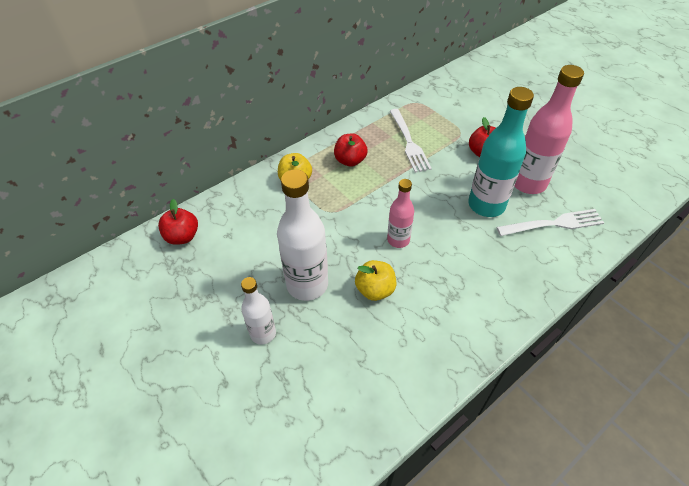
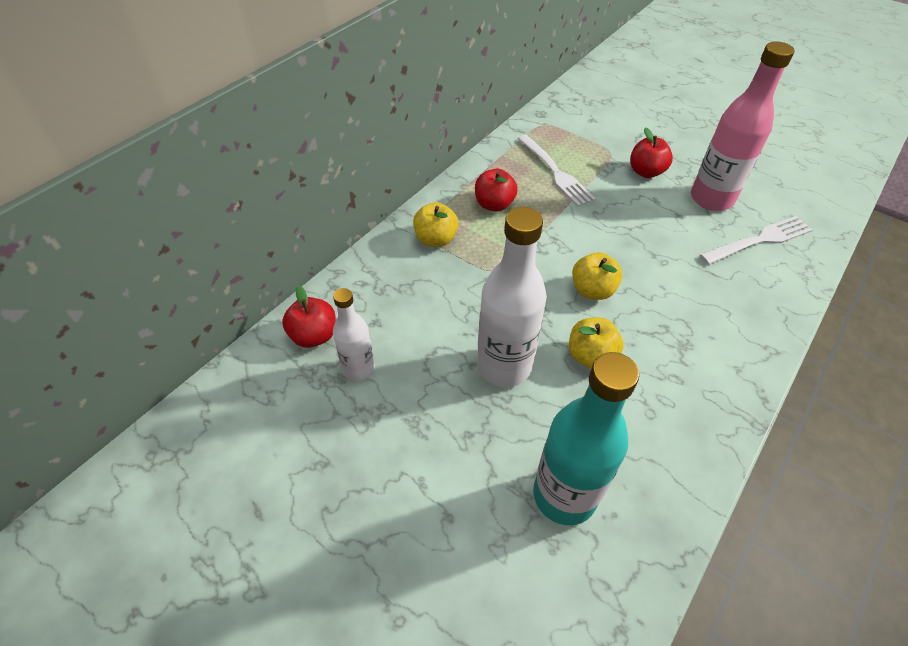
camera: 15 degrees left, 0 degrees up
(263, 333) = (473, 440): white bottle -> white bottle (358, 369)
(398, 240) = (592, 290): pink bottle -> yellow apple
(486, 205) = (676, 231): turquoise bottle -> turquoise bottle (564, 495)

